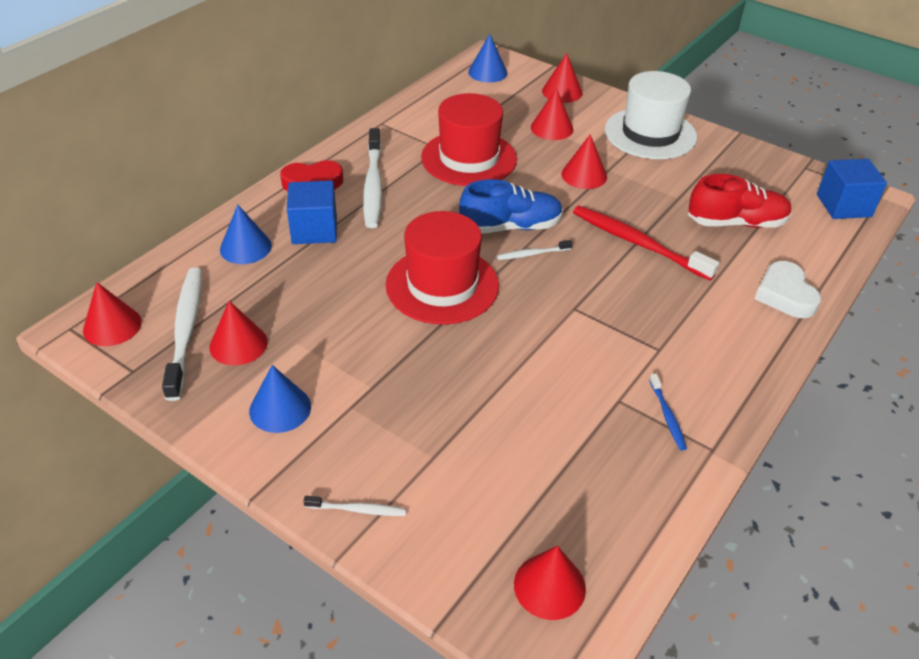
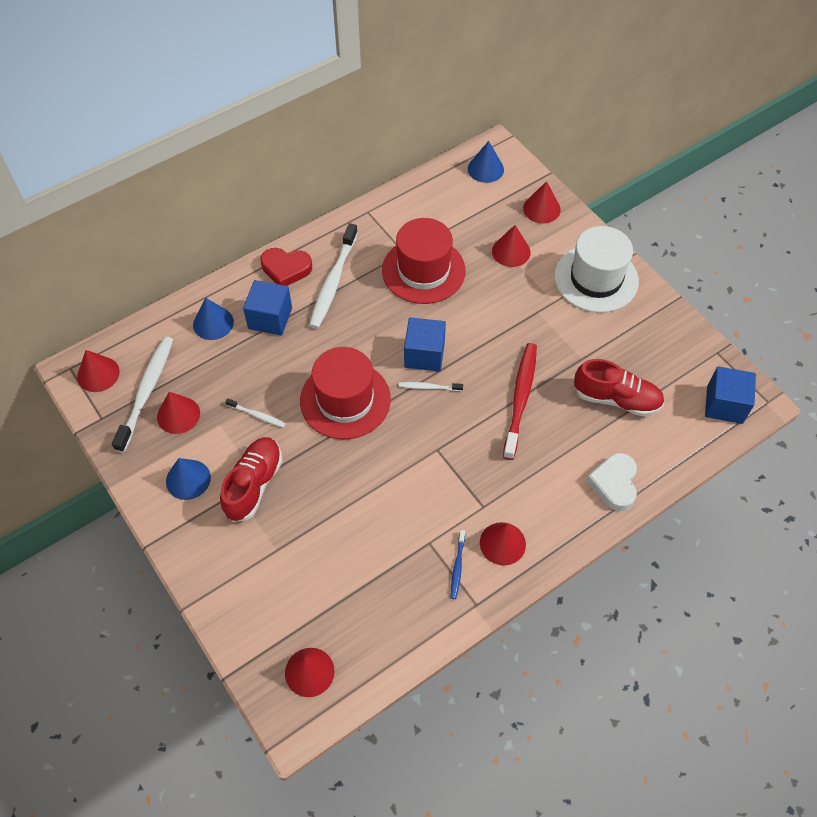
camera: 20 degrees right, 15 degrees up
(358, 510) = (210, 576): white toothbrush -> white toothbrush (257, 415)
(370, 393) = (254, 485): none -> red shoe
(510, 227) = (424, 354): blue shoe -> blue cube
(584, 175) = (512, 313): red cone -> red cone (502, 543)
(638, 243) = (520, 398): red toothbrush -> red toothbrush turned 45 degrees clockwise

